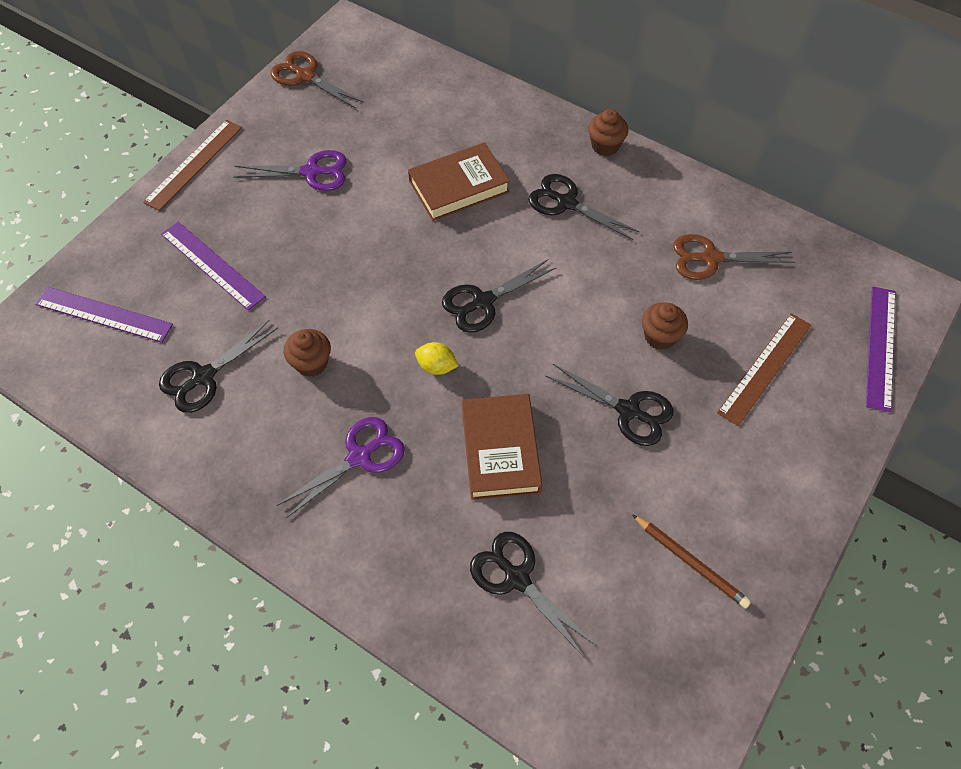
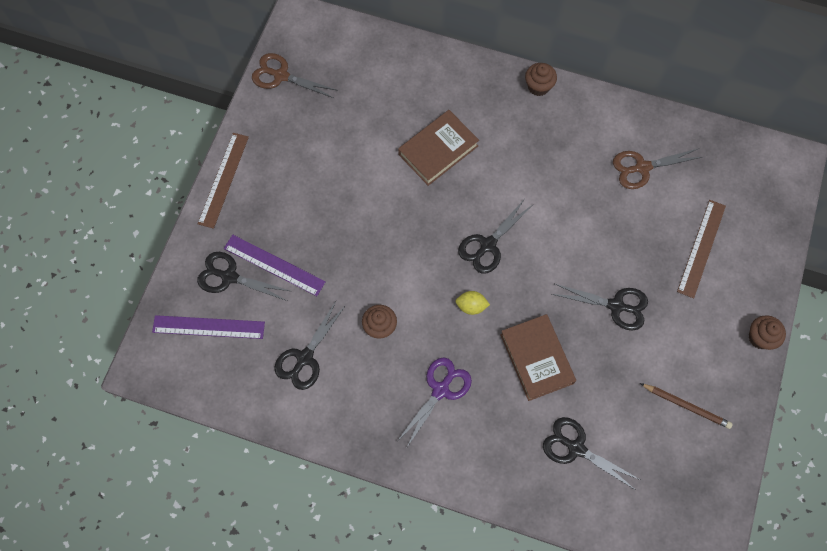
camera: 15 degrees left, 10 degrees up
(311, 172) = (319, 165): purple scissors -> none
(566, 203) = (524, 145): black scissors -> black scissors (229, 277)
(660, 336) = (622, 241): brown cupcake -> brown cupcake (760, 337)
(880, 347) = (776, 211): purple ruler -> none

